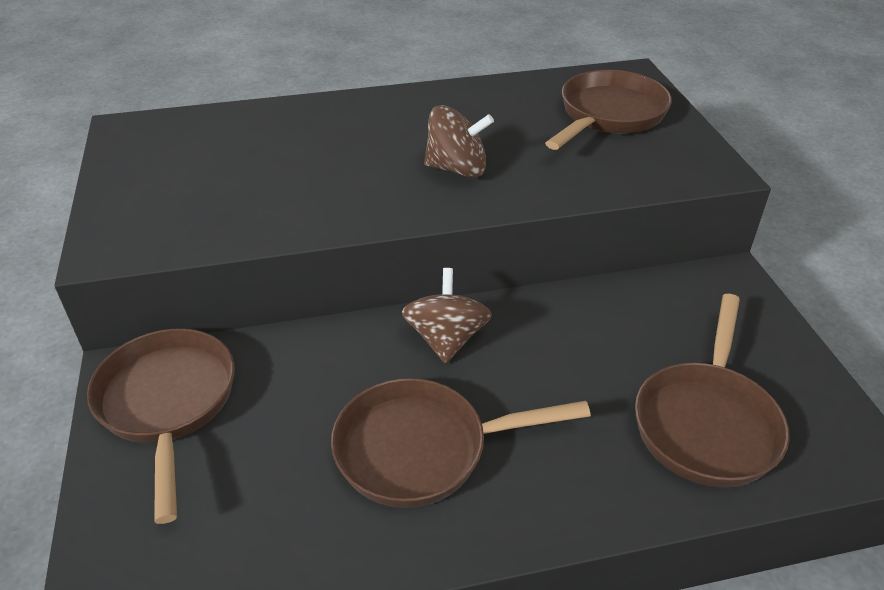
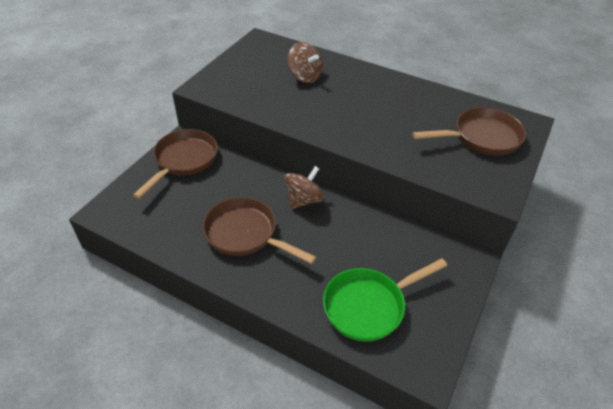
camera: 40 degrees right, 5 degrees up
(457, 169) = (368, 125): brown spinning top -> brown spinning top (305, 76)
(706, 423) = (368, 306): brown pan -> green pan

